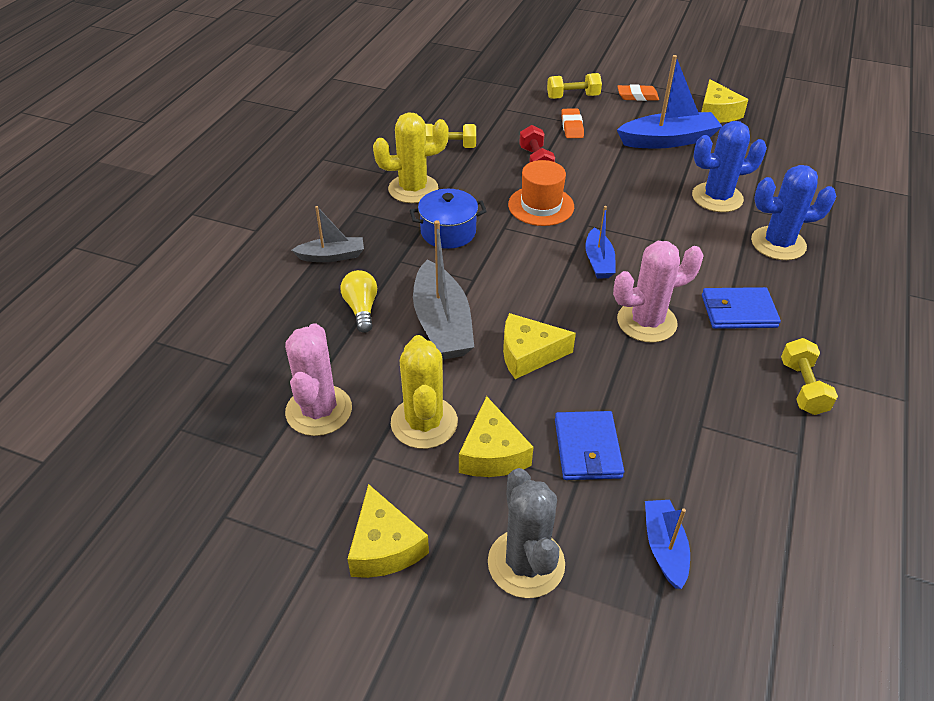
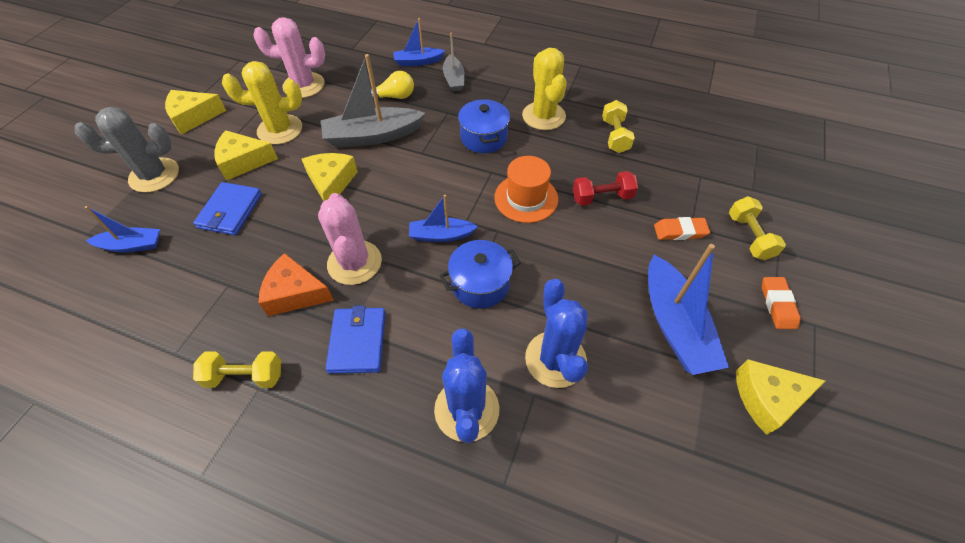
camera: 90 degrees right, 10 degrees up
(284, 290) = (418, 62): none -> blue boat
(587, 448) = (230, 211): blue wallet -> blue wallet turned 75 degrees counterclockwise
(653, 236) = (480, 284): none -> blue pot
(697, 364) = (295, 293): none -> orange cheese

